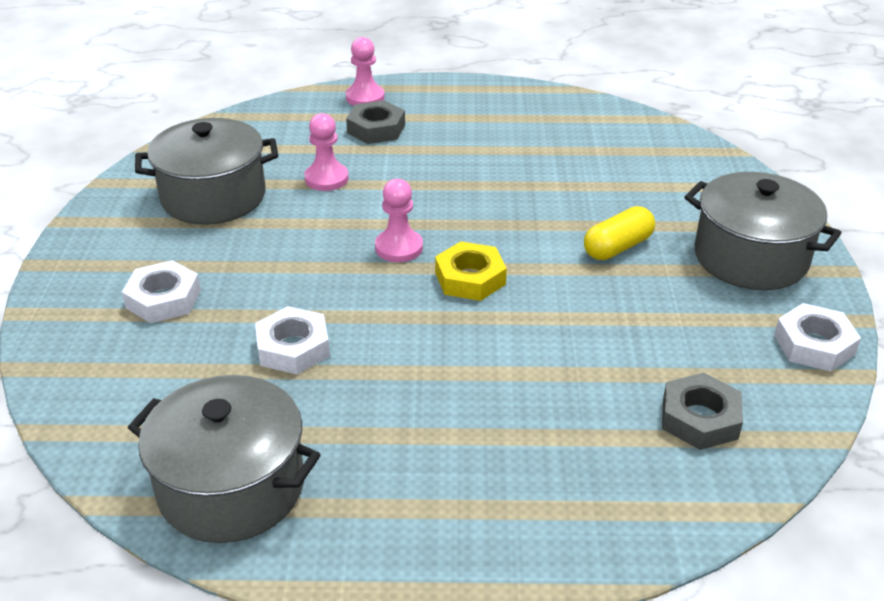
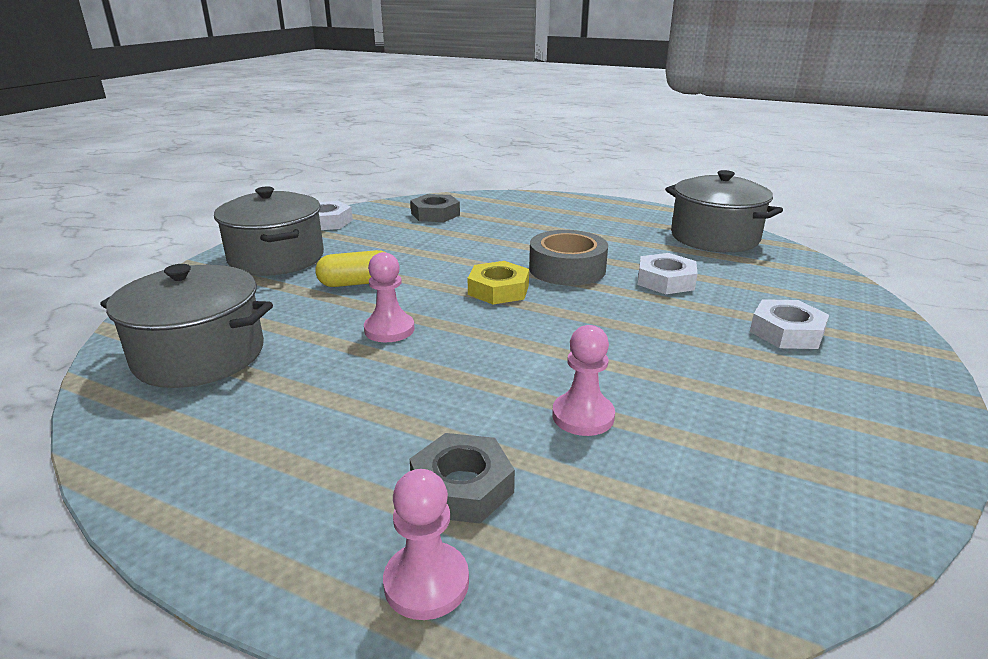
camera: 155 degrees left, 10 degrees down
(213, 197) = (748, 430): grey pot -> grey pot (200, 355)
(399, 247) = (542, 323): pink pawn -> pink pawn (389, 329)
(418, 336) = (567, 269): none -> grey tape

